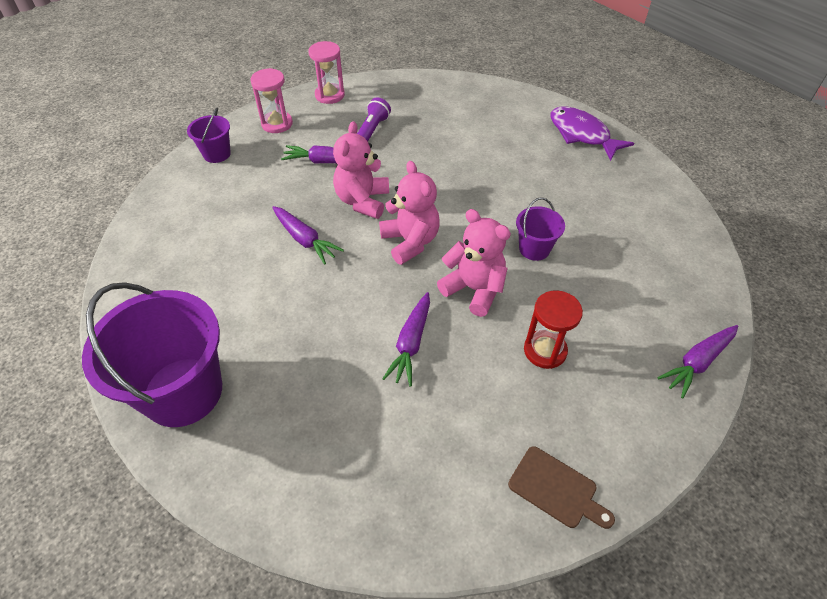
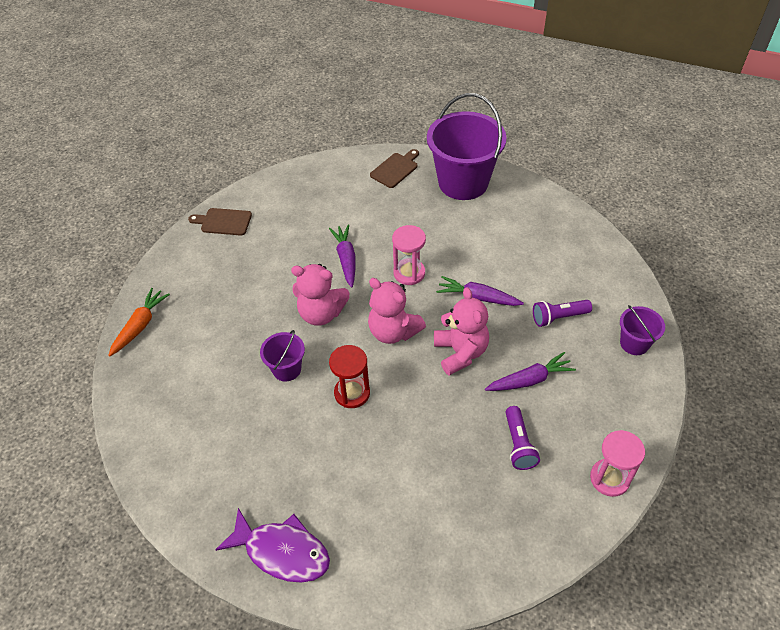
camera: 155 degrees right, 0 degrees up
(248, 467) = (395, 169): none -> brown cutting board
(252, 194) = (558, 317): none -> purple flashlight
(277, 124) = (621, 406): pink hourglass -> pink hourglass (409, 273)
(545, 350) = (252, 291): red hourglass -> red hourglass (352, 393)
(697, 362) = (140, 326): purple carrot -> orange carrot

